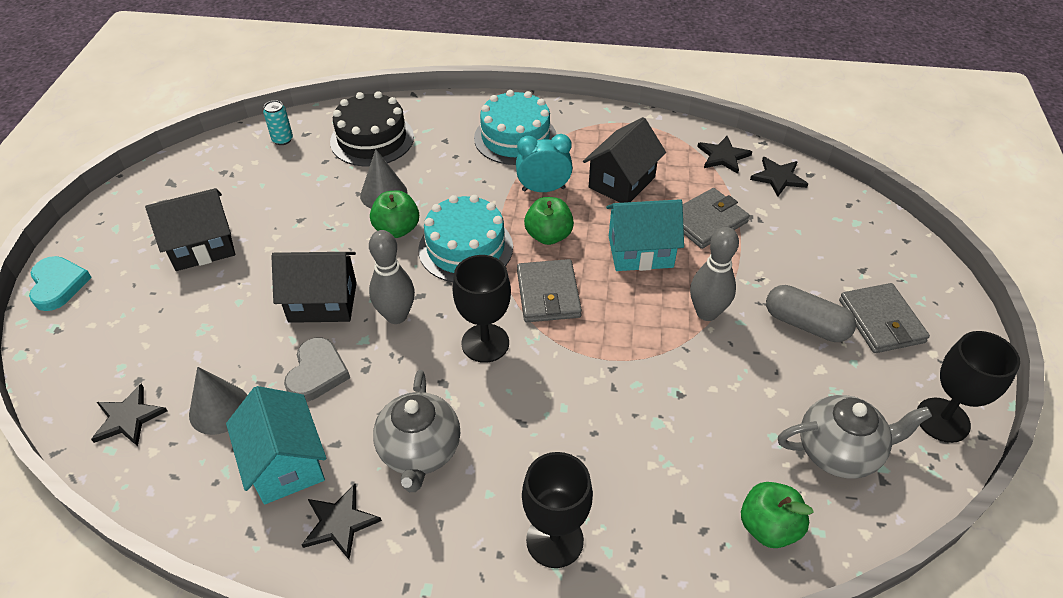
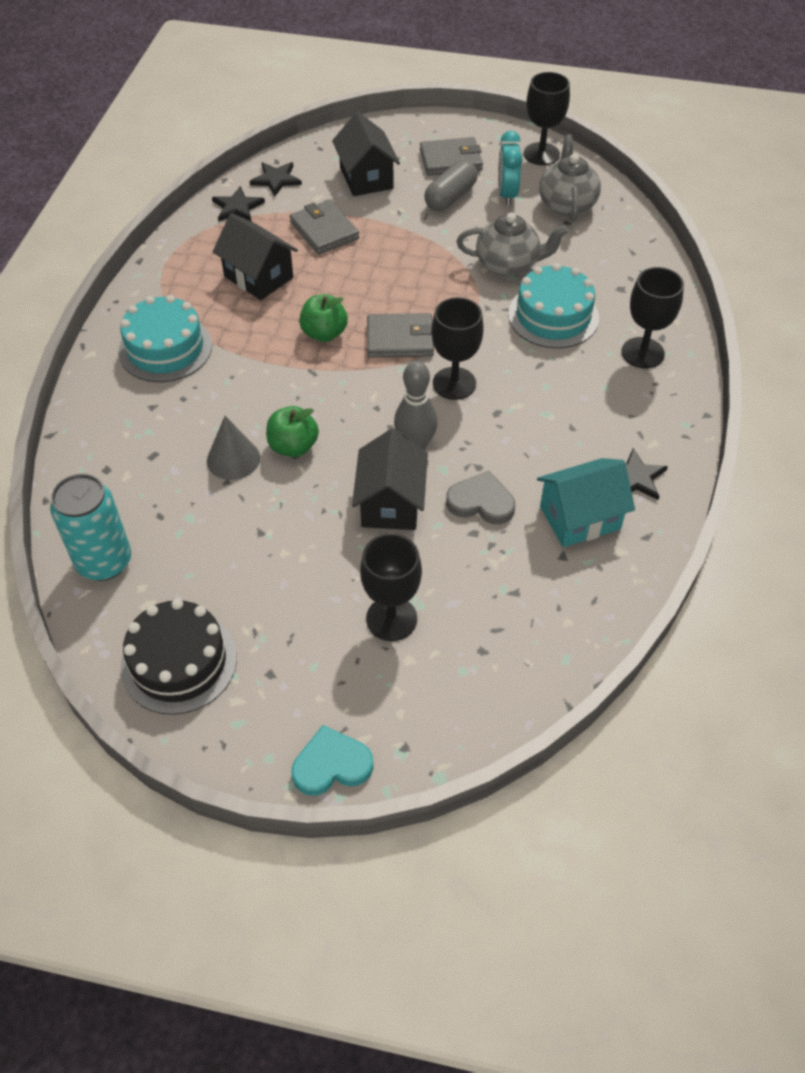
camera: 85 degrees left, 5 degrees up
(128, 418) = (529, 650): black star -> none
(189, 312) = (391, 618): none -> black goblet
(202, 247) = (290, 621): black house -> black house (366, 178)
(219, 409) = (520, 574): grey cone -> none
(282, 140) = (104, 562): turquoise can -> turquoise can, size x2.07
(372, 139) = (130, 472): black cake -> black cake (179, 662)
(420, 451) = (567, 428): grey teapot -> grey teapot (508, 265)
(465, 248) = (331, 393): turquoise cake -> turquoise cake (553, 316)
(543, 189) = (256, 332): turquoise clock -> turquoise clock (507, 194)
(640, 252) = (356, 276): turquoise house -> none
(706, 313) = (433, 247): grey bowling pin -> none
(768, 527) = (626, 248): green apple -> none

